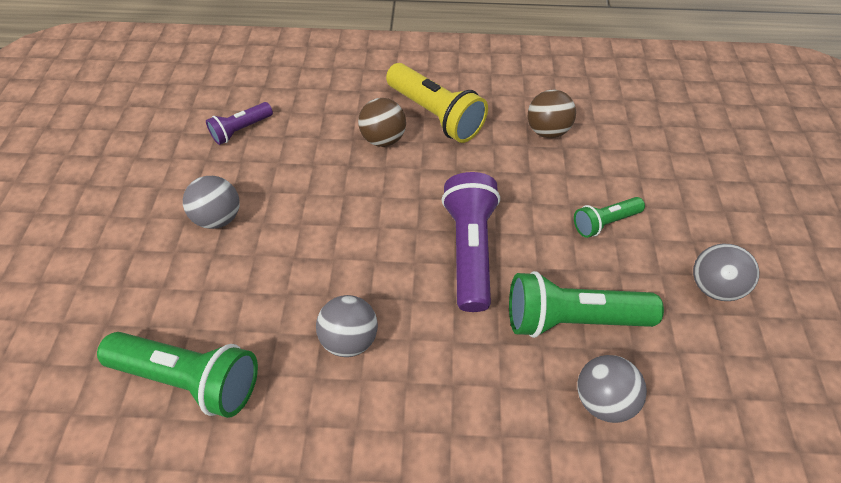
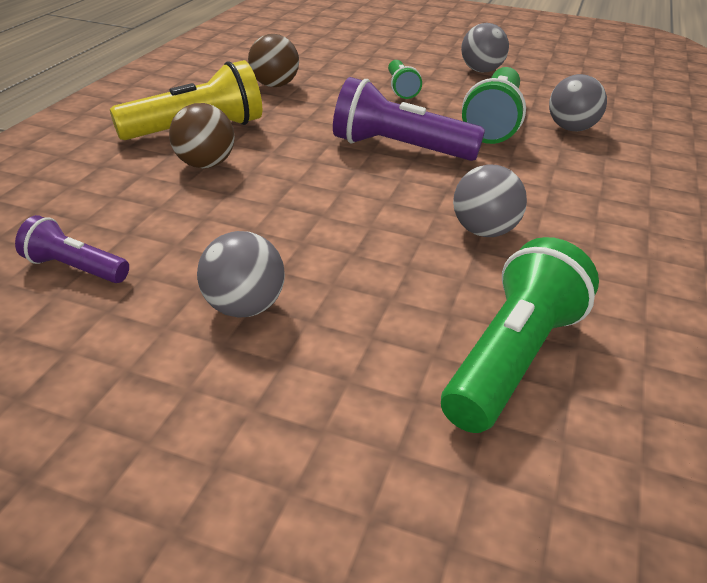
camera: 75 degrees left, 20 degrees down
(241, 130) = (74, 268): purple flashlight -> purple flashlight turned 135 degrees clockwise

